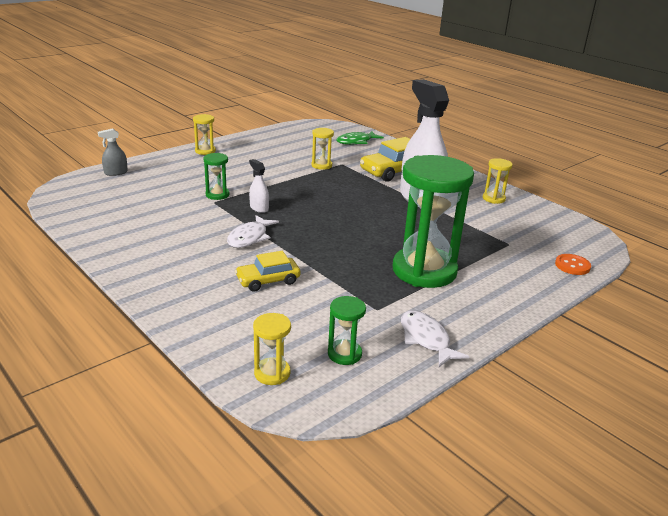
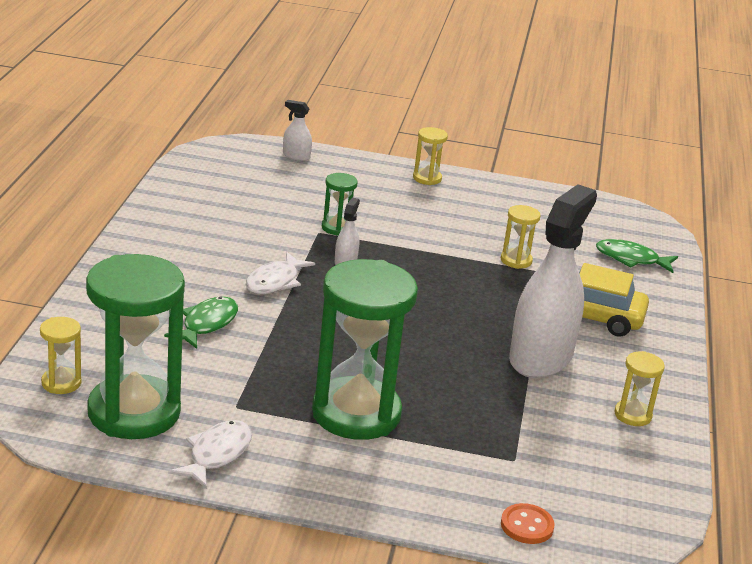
camera: 50 degrees right, 0 degrees up
(116, 173) = (296, 156): grey spray bottle -> white spray bottle
(249, 237) = (275, 282): white fish -> white fish turned 45 degrees counterclockwise
(268, 280) = (207, 324): yellow car -> green fish
(344, 354) = (134, 412): green hourglass -> green hourglass, size x2.30

